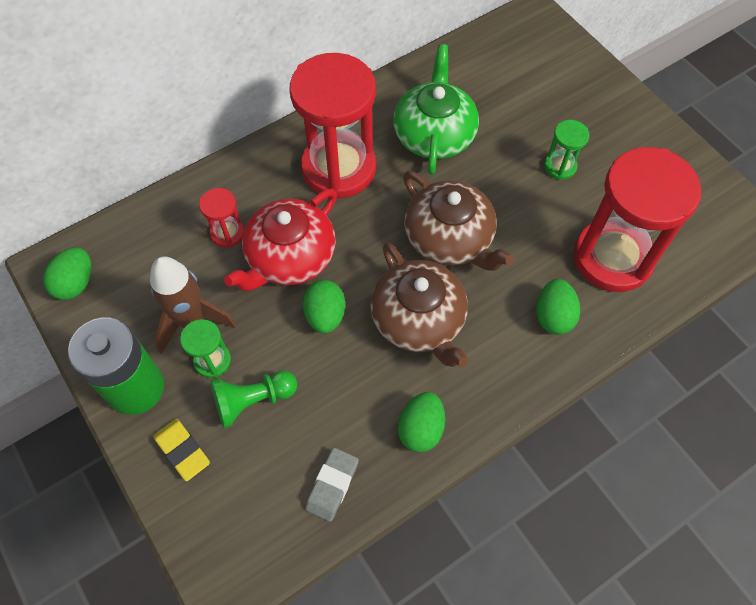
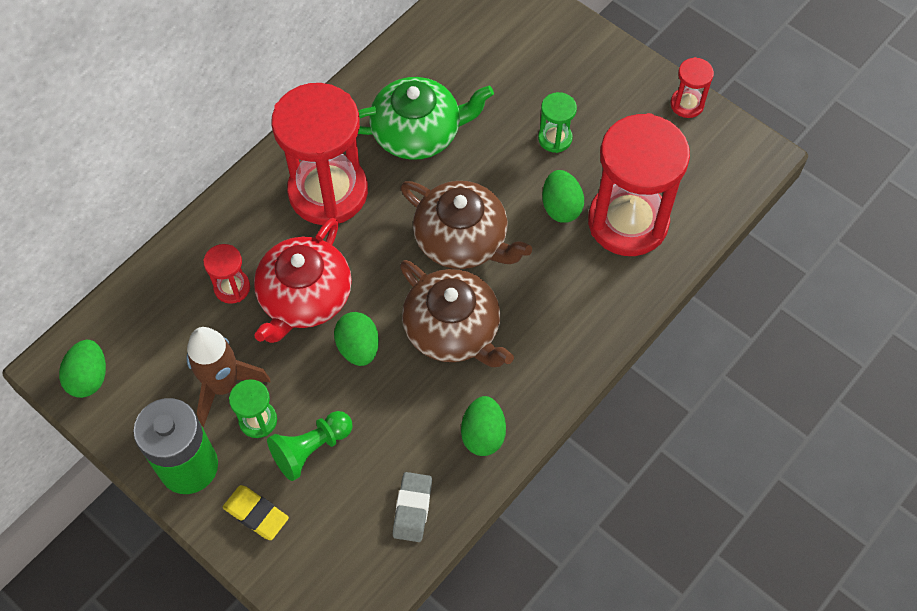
camera: 15 degrees left, 0 degrees up
(434, 134) = (418, 132): green teapot -> green teapot turned 90 degrees clockwise
(553, 316) = (583, 294): green egg -> green egg (561, 207)
(693, 162) = (687, 104): none -> red hourglass

